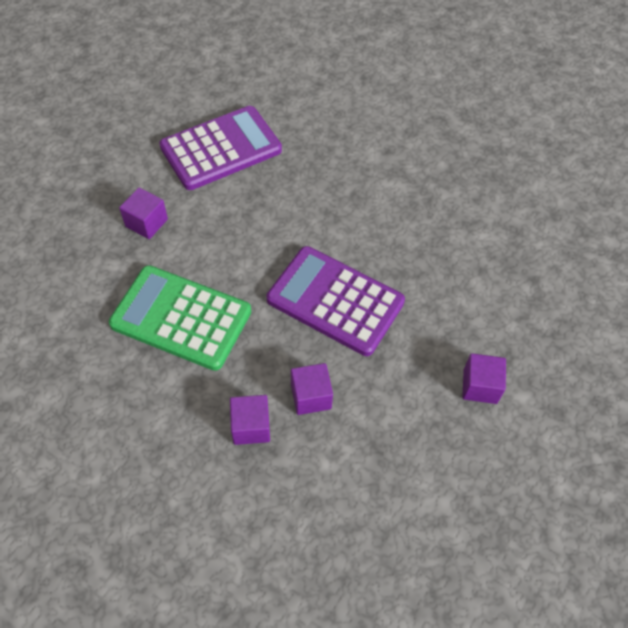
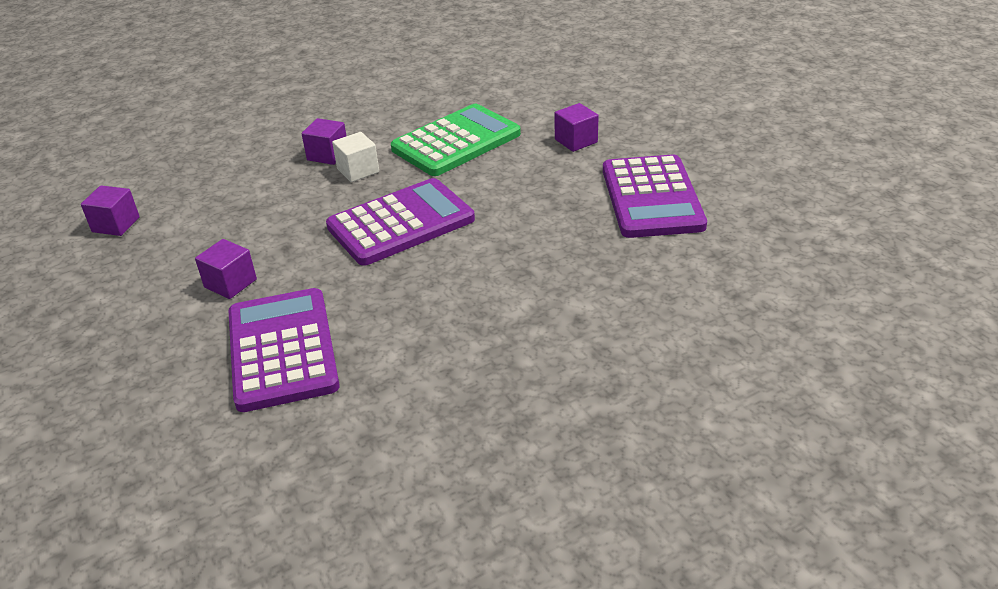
camera: 120 degrees right, 20 degrees down
(268, 380) = (358, 170): none -> white cube
(311, 396) = (322, 187): purple cube -> purple cube (116, 224)
(521, 302) = (282, 350): none -> purple calculator

